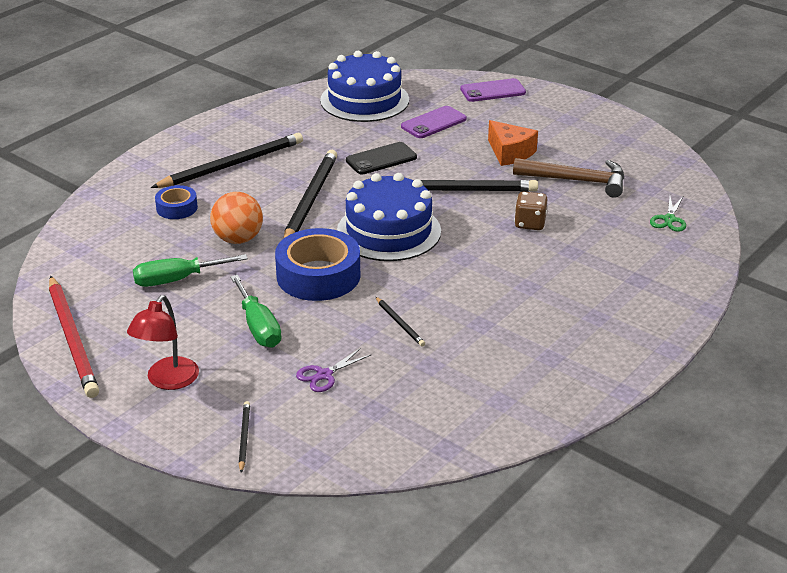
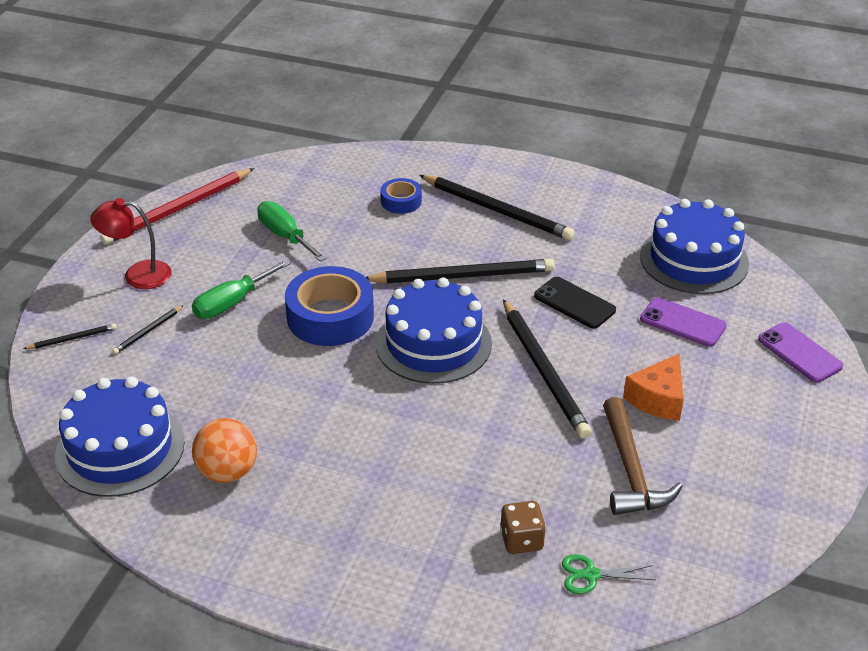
camera: 70 degrees right, 5 degrees up
(238, 239) = (367, 251): orange ball -> orange ball (227, 472)
(324, 375) = (173, 362): purple scissors -> none
(399, 323) = (273, 390): black pencil -> black pencil (148, 331)
(430, 423) = (120, 448): none -> blue cake
(530, 223) = (509, 447): brown dice -> brown dice (521, 540)

